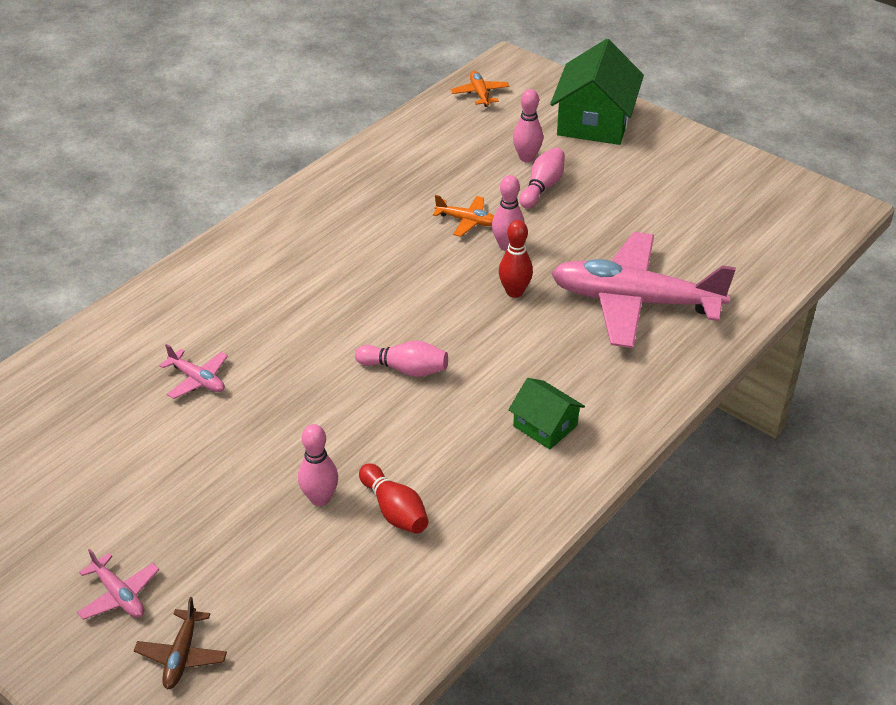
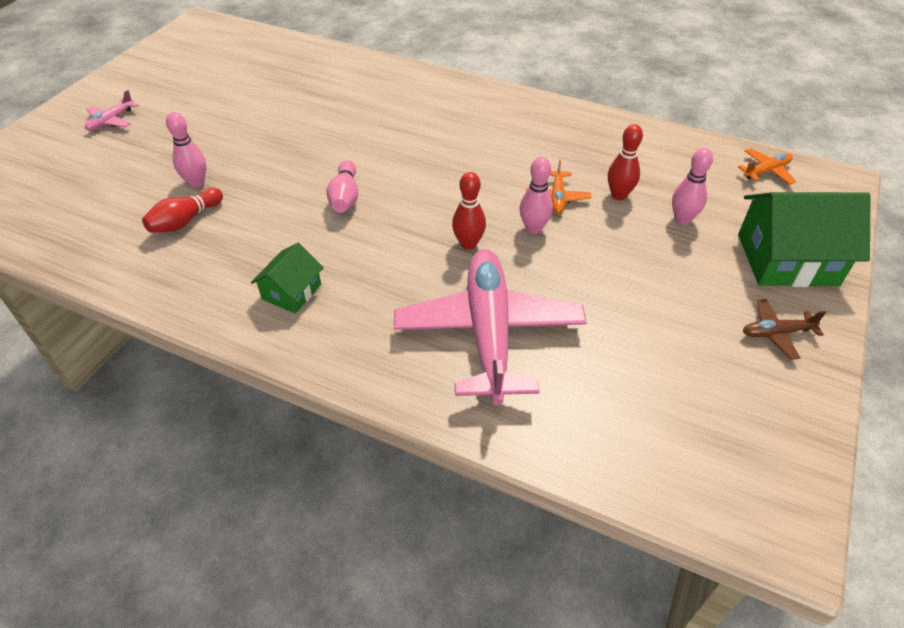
camera: 75 degrees right, 5 degrees up
(182, 655) = (58, 155): brown plane -> brown plane (776, 333)
(197, 380) = (310, 105): pink plane -> none
(479, 183) = (619, 195): none -> red bowling pin
(542, 187) = (640, 237): pink bowling pin -> none

